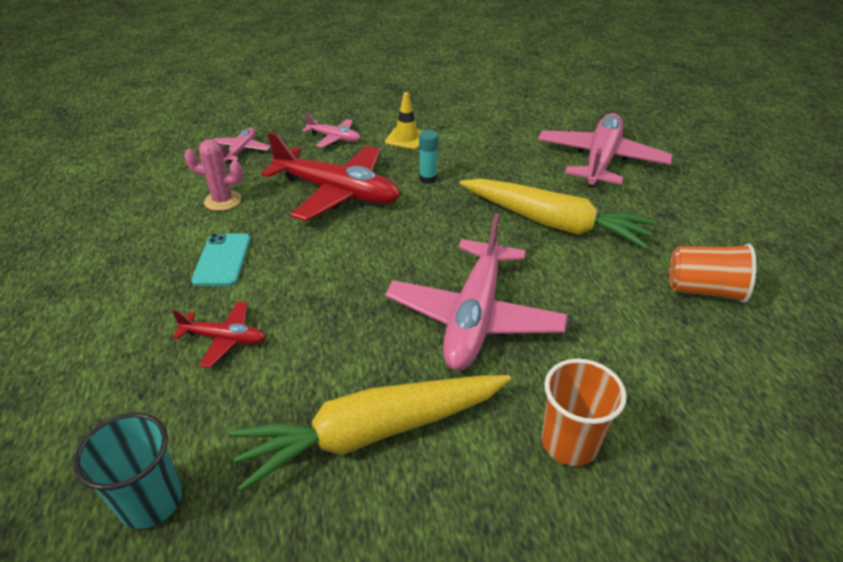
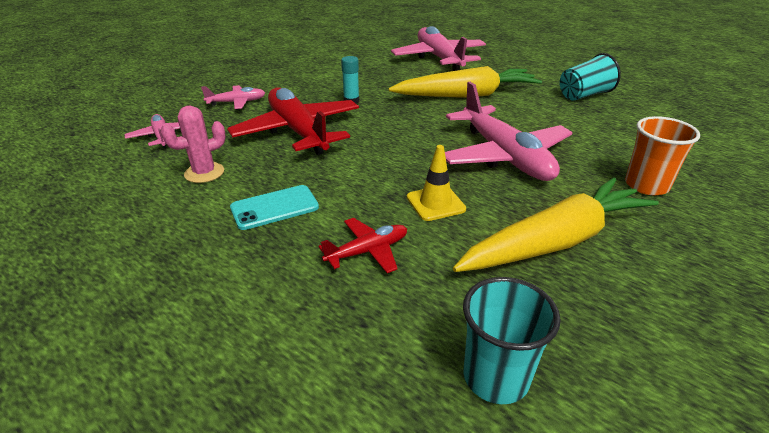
camera: 40 degrees left, 5 degrees down
(222, 260) = (274, 207): turquoise phone -> turquoise phone turned 75 degrees counterclockwise
(337, 192) = (298, 131): red plane -> red plane turned 105 degrees counterclockwise
(372, 433) = (556, 241): yellow carrot -> yellow carrot turned 150 degrees counterclockwise
(406, 138) = (296, 85): yellow traffic cone -> yellow traffic cone (435, 203)
(703, 290) = (584, 95): orange cup -> turquoise cup

